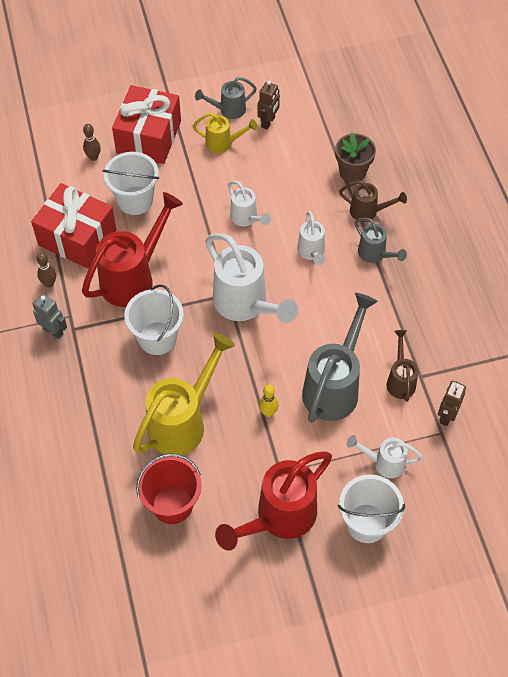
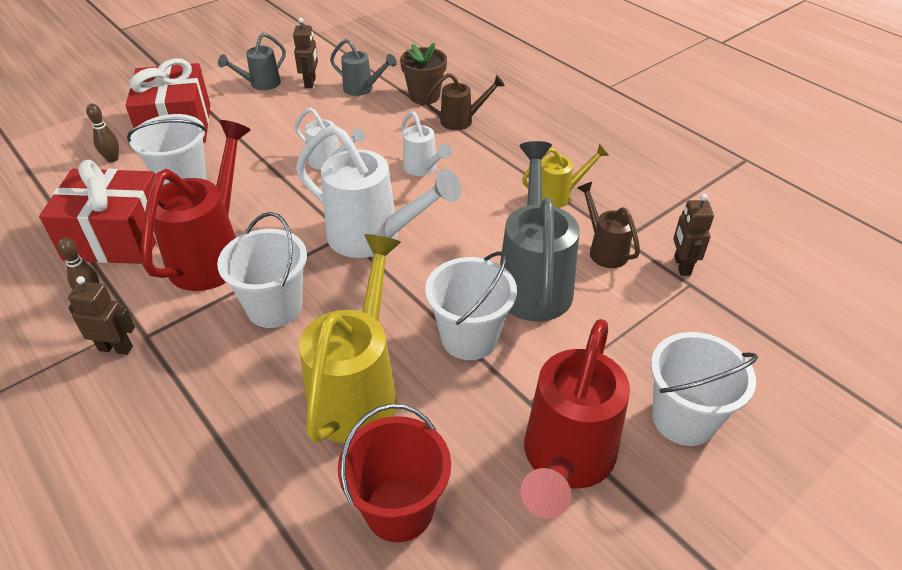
camera: 25 degrees left, 15 degrees down
(53, 331) = (116, 348): grey robot -> brown robot
(223, 144) = (269, 110): yellow watering can -> yellow watering can (559, 195)
(268, 412) = (469, 338): yellow bowling pin -> white bucket
(375, 255) = (494, 151): grey watering can -> grey watering can (363, 89)
(383, 463) = (650, 340): white watering can -> none

